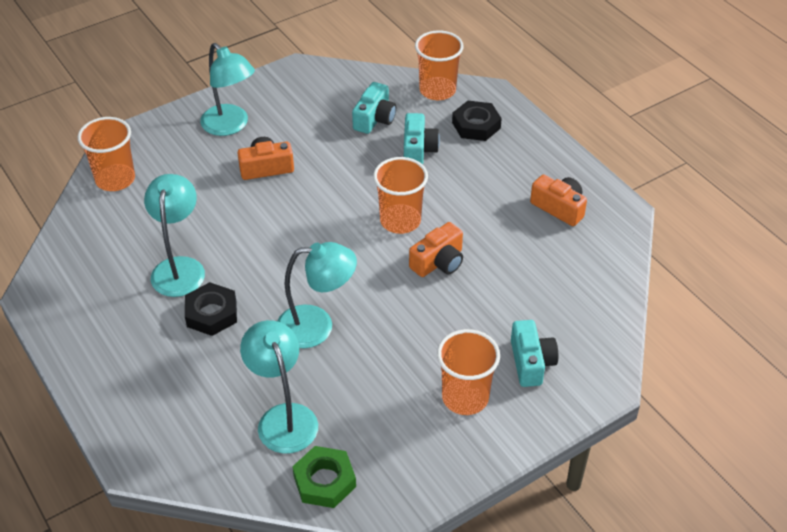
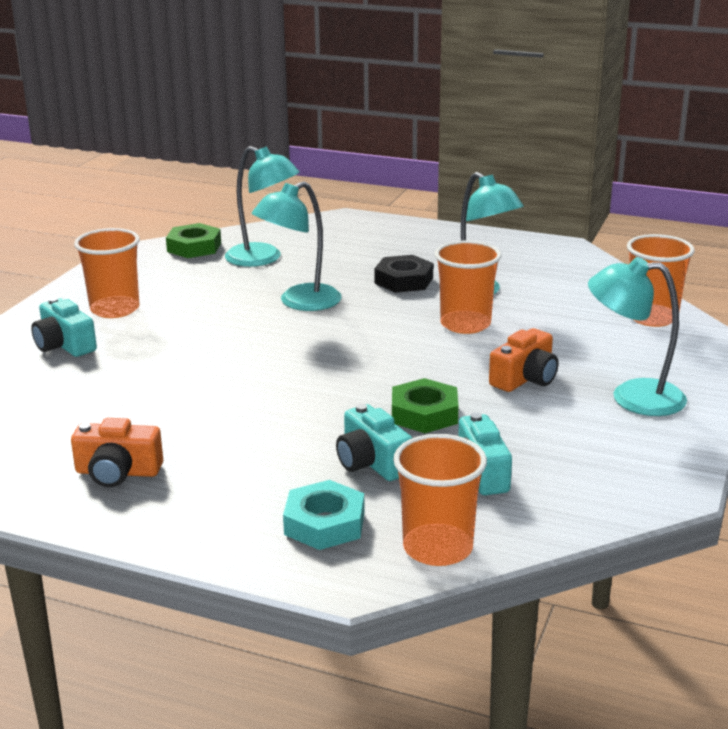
camera: 145 degrees right, 20 degrees down
(354, 169) = (424, 414): none -> green nut
(400, 221) = (310, 391): orange cup -> orange cup (465, 324)
(439, 262) = (228, 376): orange camera -> none
(476, 125) = (324, 523): black nut -> turquoise nut

